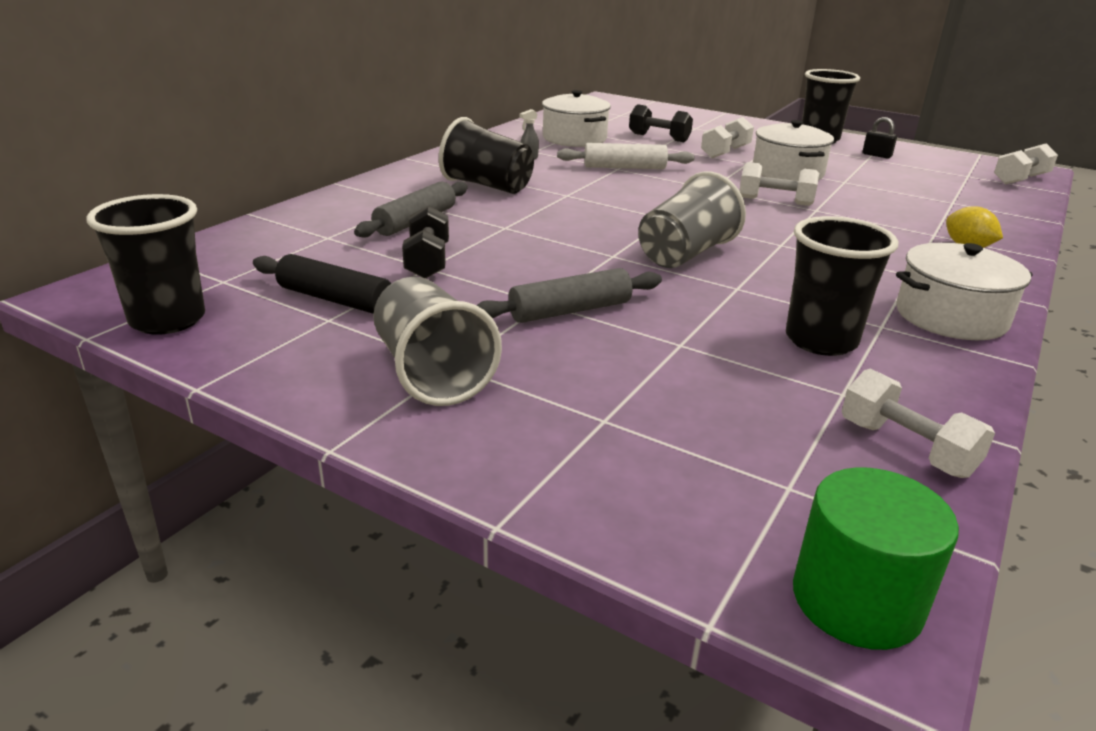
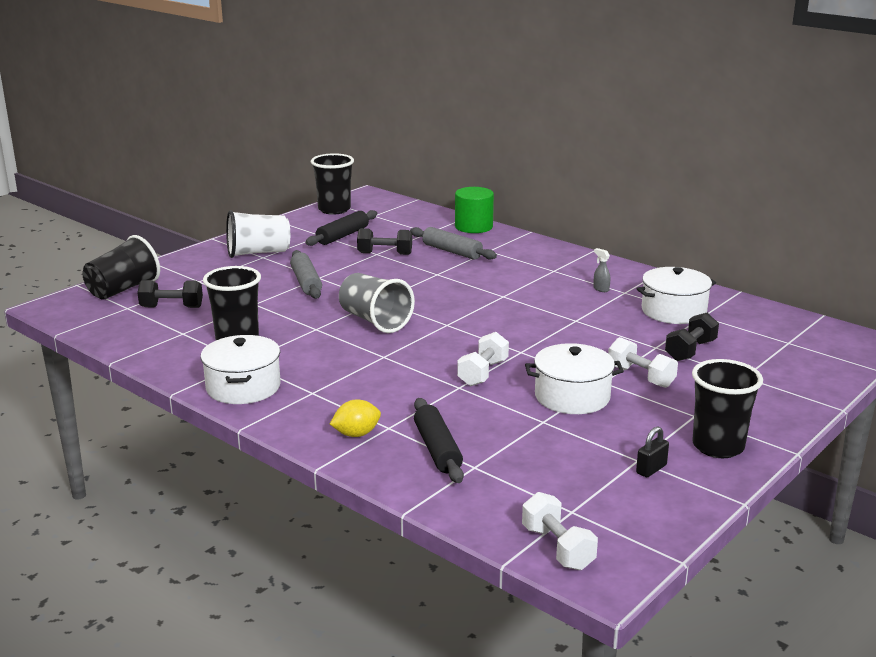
camera: 100 degrees right, 5 degrees down
(432, 373) = (258, 253): grey cup -> white cup
(487, 186) = (524, 272): black cup -> black cup (123, 289)
(624, 167) = (579, 323): white rolling pin -> none
(749, 427) = (172, 307): none -> black dumbbell
(856, 600) = (64, 307): green cylinder -> green cylinder (473, 227)
(906, 448) = (131, 336): white dumbbell -> none
(945, 215) = (437, 449): none -> black rolling pin

